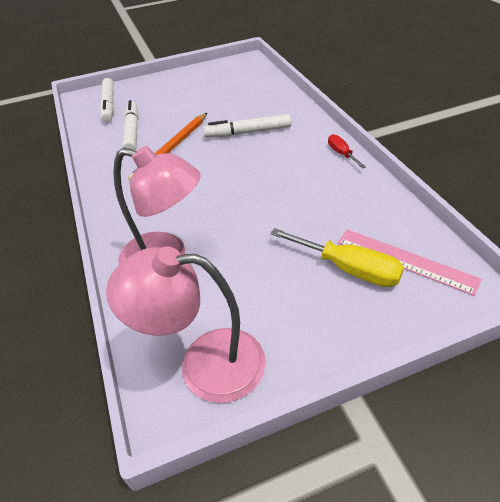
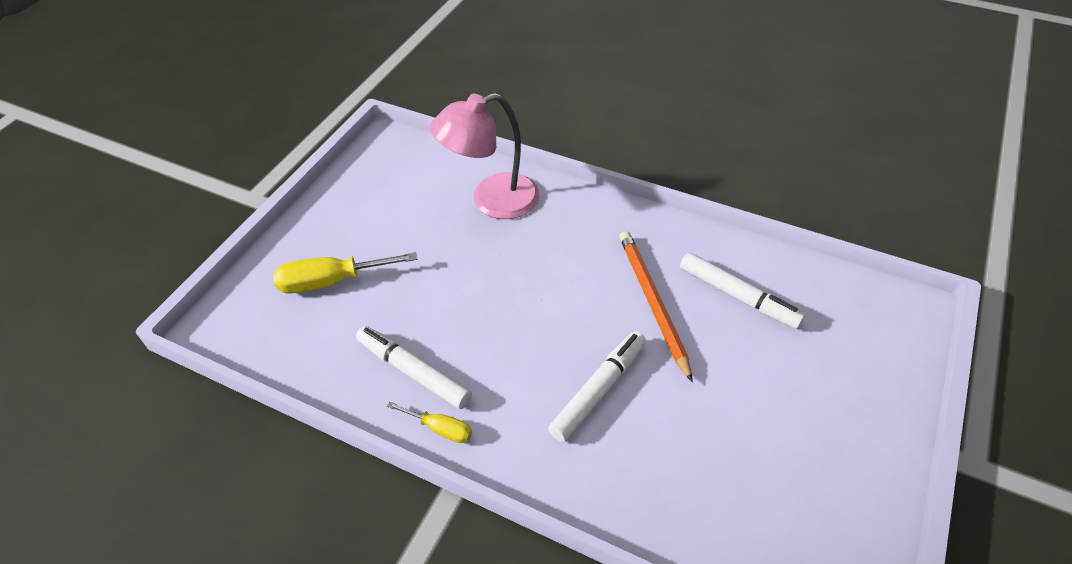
camera: 135 degrees right, 5 degrees up
(109, 105) = (850, 317): white marker -> white marker (413, 372)
(204, 364) = (386, 166): pink lamp -> none
(342, 154) = (440, 429): red screwdriver -> yellow screwdriver
(405, 260) = (284, 319): pink ruler -> none

